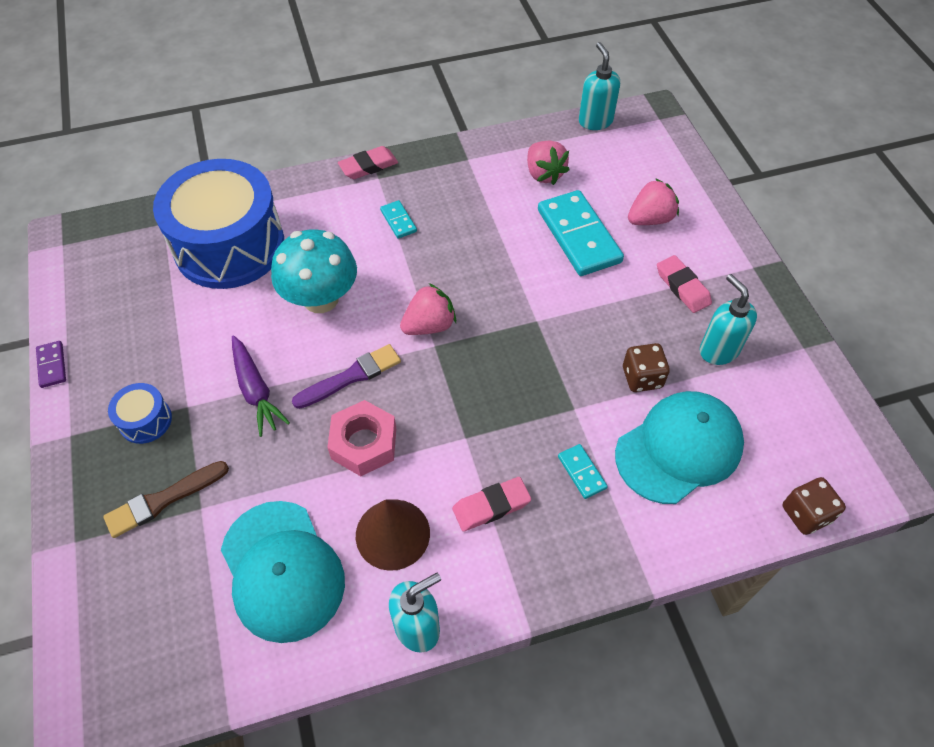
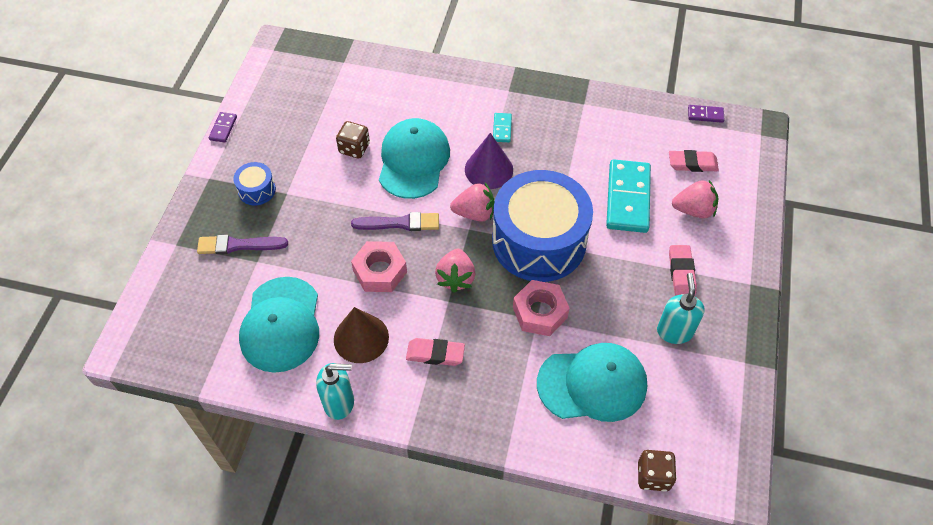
camera: 30 degrees right, 0 degrees up
(163, 500) = (238, 245): brown brush -> purple brush
(229, 246) = (376, 96): blue drum -> blue drum (539, 241)
(256, 390) = (334, 203): purple carrot -> none
(321, 299) = (413, 161): turquoise mushroom -> turquoise cap
(368, 166) = (507, 79): pink eraser -> pink eraser (692, 164)
(413, 271) = (489, 169): none -> purple cone
(544, 174) = (634, 139): pink strawberry -> pink strawberry (456, 278)
(572, 399) = (540, 312): none -> pink nut
(581, 472) = (511, 364): turquoise domino -> none
(595, 121) = (705, 115): turquoise soap dispenser -> purple domino
(642, 377) = (601, 322): brown dice -> brown dice (354, 148)

